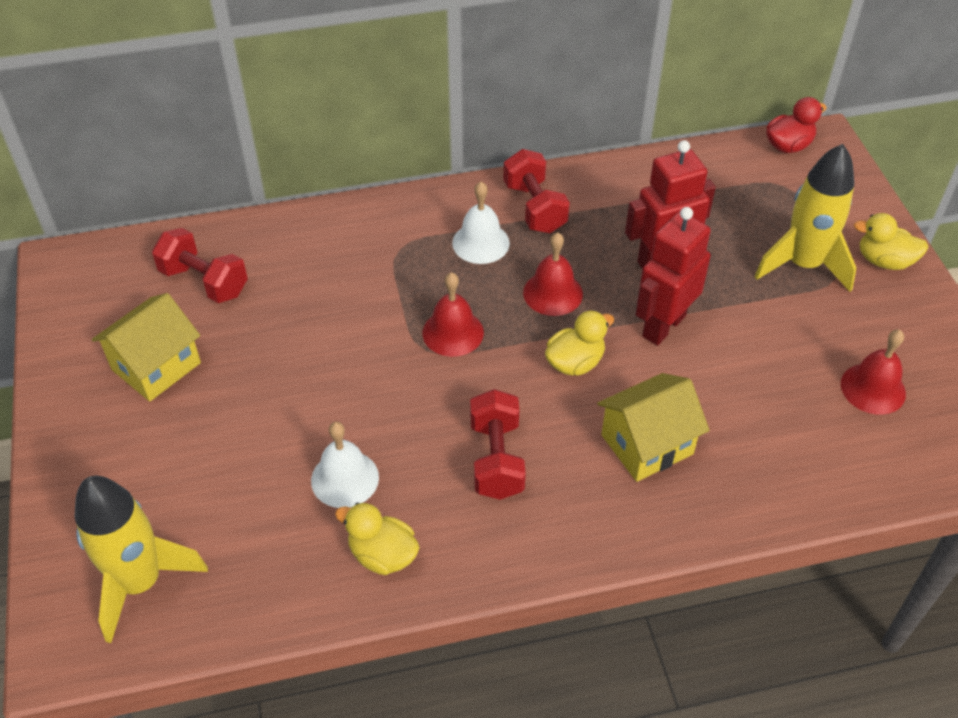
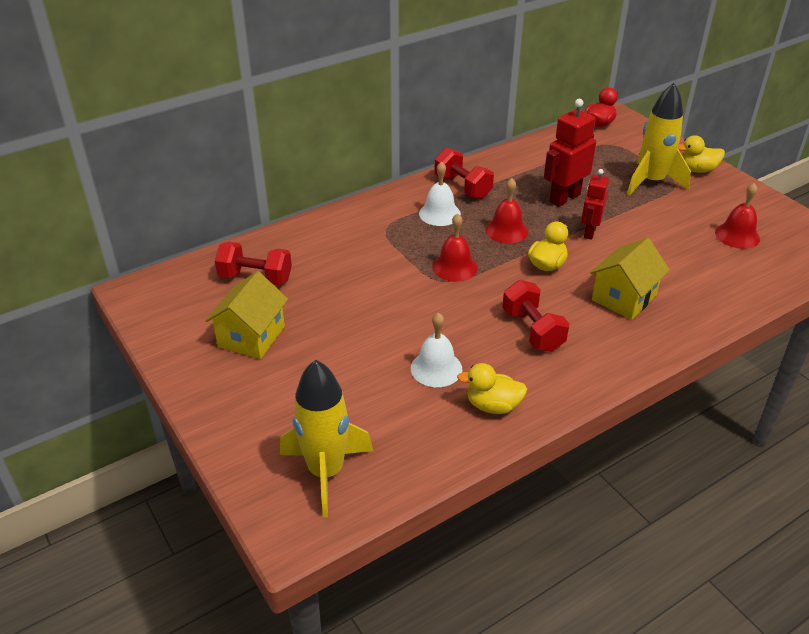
camera: 20 degrees left, 10 degrees down
(663, 326) = (589, 232): red robot -> red robot, size x0.64

